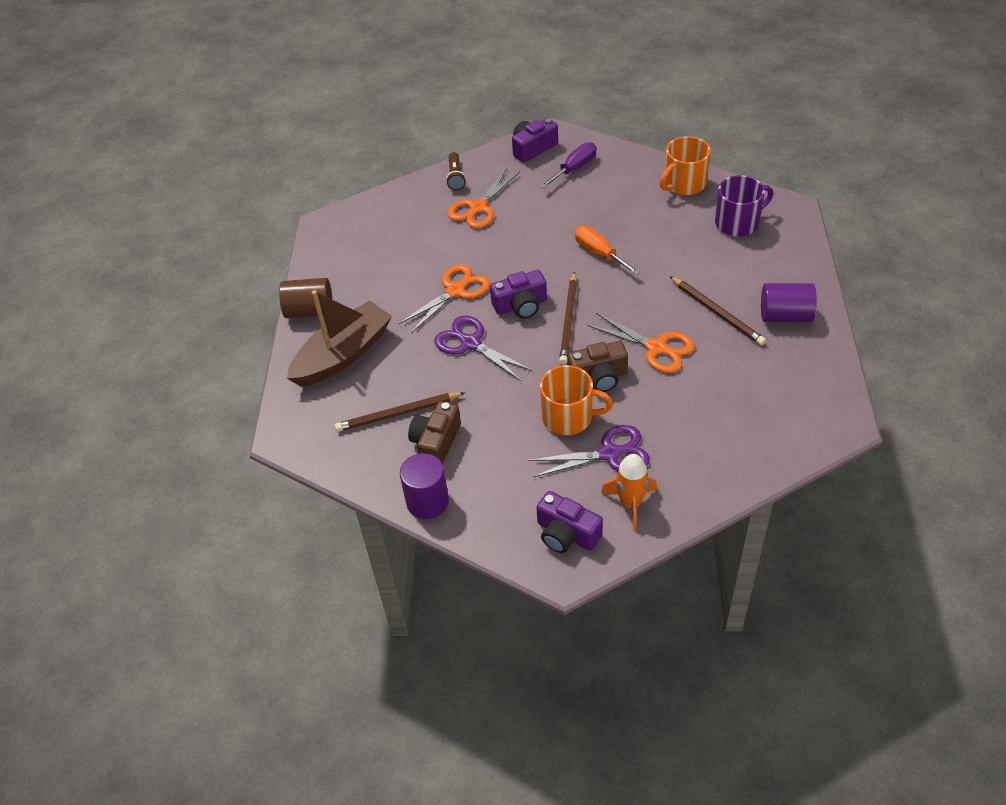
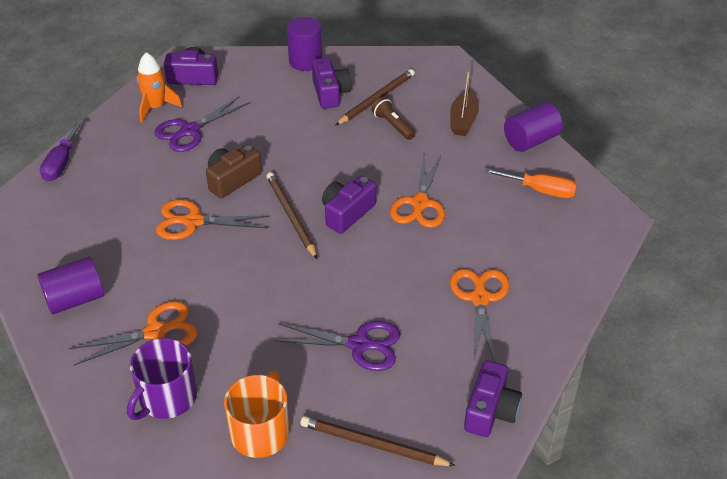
camera: 145 degrees right, 5 degrees down
(309, 310) = (531, 140): brown cylinder -> purple cylinder
(343, 355) = (463, 120): brown boat -> brown boat, size x0.58
(436, 442) = (330, 93): brown camera -> purple camera
(455, 177) = (543, 328): brown flashlight -> brown flashlight (393, 125)
(470, 343) = (366, 166): purple scissors -> purple scissors (360, 345)
(569, 417) = (238, 143): orange mug -> none
(574, 168) = (413, 399): purple screwdriver -> purple screwdriver (61, 163)
(599, 253) = (307, 295): orange screwdriver -> orange screwdriver (540, 190)
(717, 312) = (148, 277): brown pencil -> brown pencil (373, 444)
(727, 267) = (157, 332): none -> orange scissors

